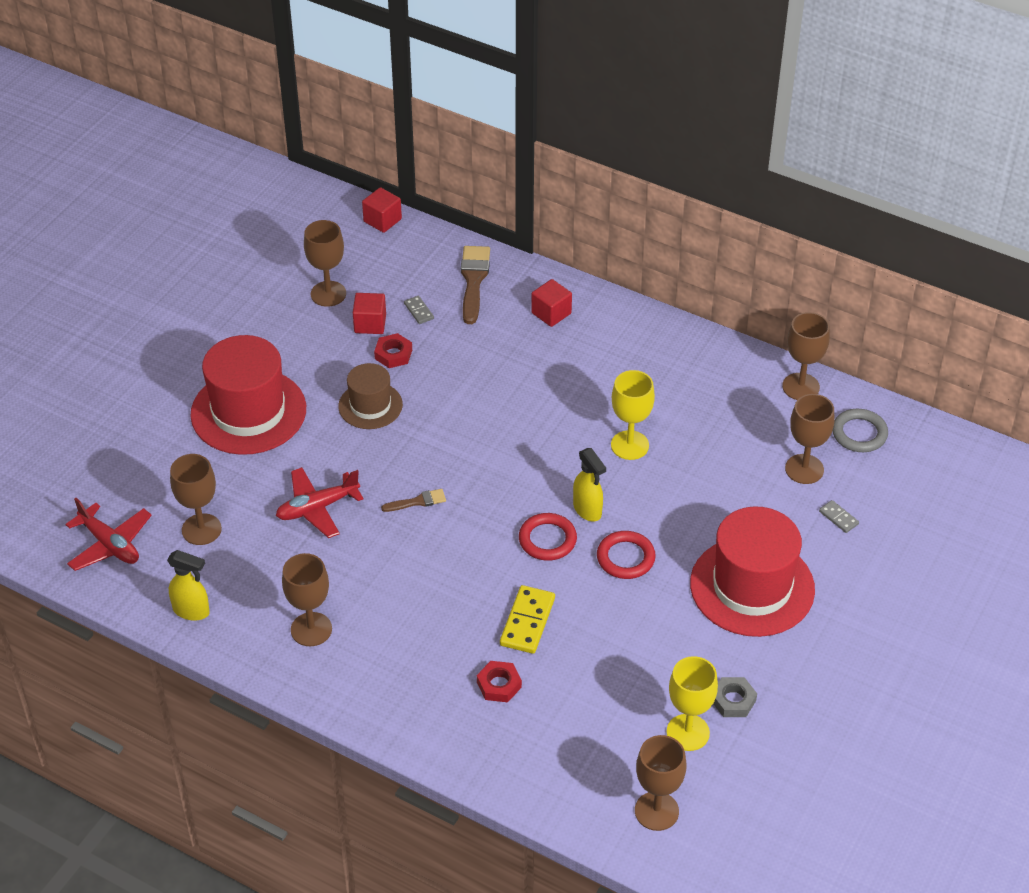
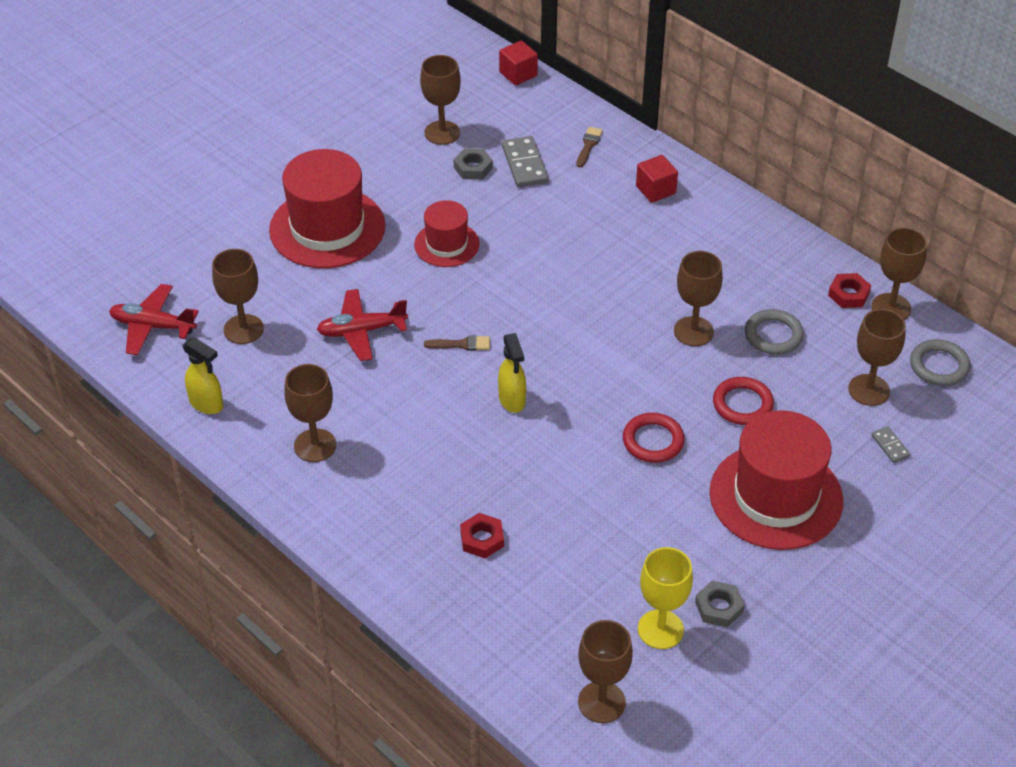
camera: 15 degrees right, 0 degrees up
(110, 544) = (152, 326): red plane -> red plane turned 135 degrees clockwise
(370, 324) = (473, 168): red cube -> grey nut
(370, 405) = (446, 244): brown hat -> red hat
(393, 354) = (486, 200): red nut -> red nut (848, 294)
(418, 311) = (524, 164): grey domino -> grey domino, size x1.87
(473, 281) = (588, 145): brown brush -> brown brush, size x0.54
(527, 622) = (532, 483): yellow domino -> none
(547, 540) = (579, 407): red ring -> red ring (742, 404)
(587, 510) = (629, 386): yellow spray bottle -> yellow spray bottle (512, 400)
(629, 445) = (693, 331): yellow goblet -> brown goblet
(703, 434) = (773, 335): none -> grey ring

